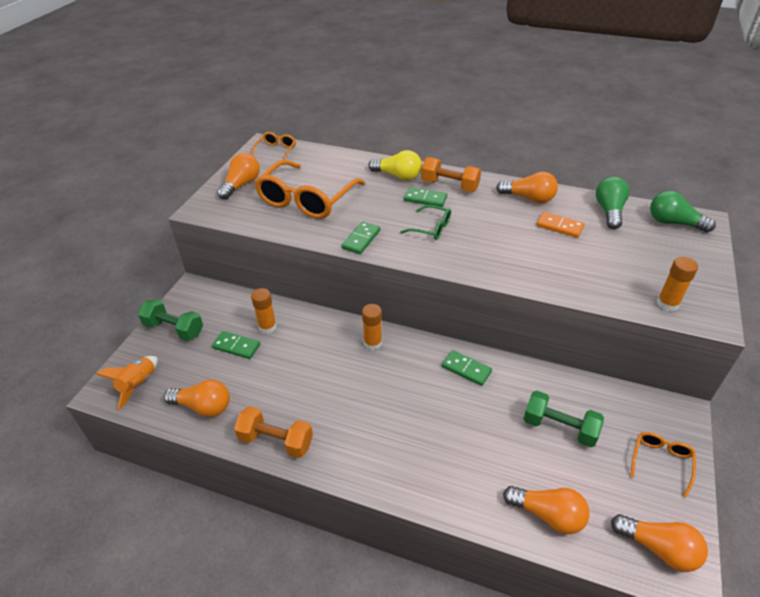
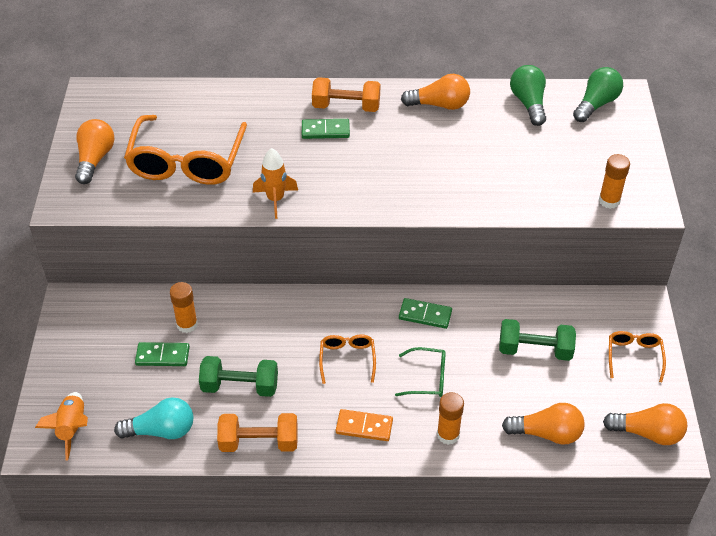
camera: 20 degrees left, 5 degrees up
(174, 329) = (76, 355): green dumbbell -> green dumbbell (240, 386)
(203, 407) = (161, 430): orange light bulb -> turquoise light bulb
(276, 151) = (112, 100): orange glasses -> orange glasses (347, 359)
(361, 239) = (275, 199): green domino -> orange rocket
(372, 343) = (315, 312): orange glue stick -> orange glue stick (448, 434)
(398, 176) = (280, 105): yellow light bulb -> none
(431, 228) = (347, 167): green glasses -> green glasses (427, 378)
(559, 226) = (483, 134): orange domino -> orange domino (364, 427)
(673, 223) = (596, 104): green light bulb -> green light bulb turned 120 degrees clockwise

